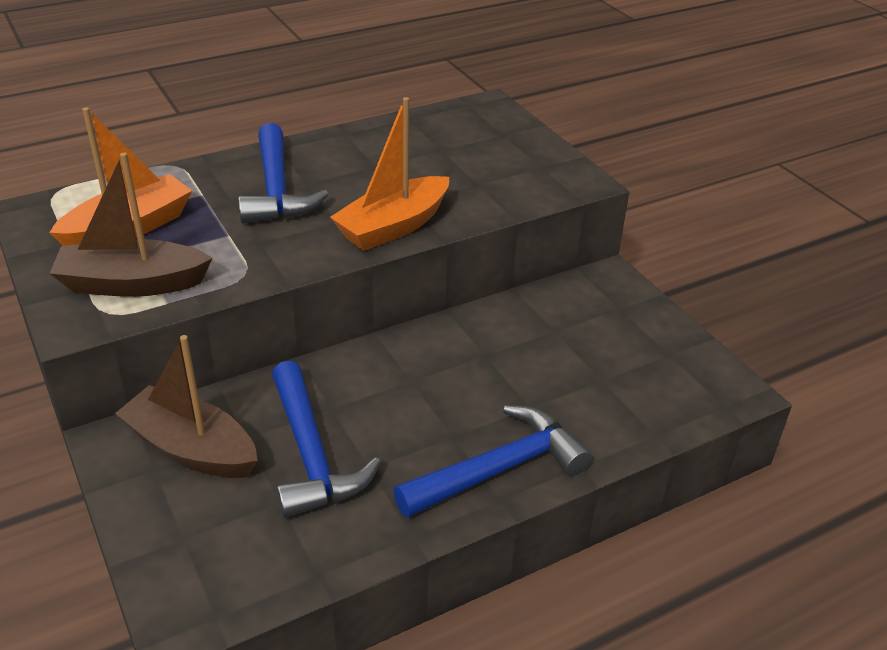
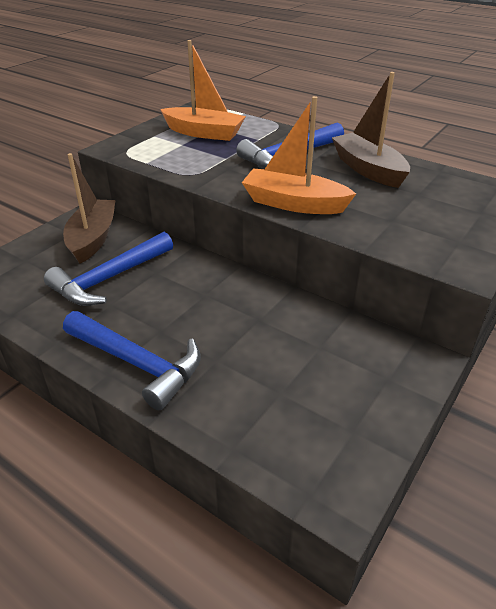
camera: 65 degrees right, 0 degrees up
(132, 284) = (155, 149): brown boat -> brown boat (368, 169)

